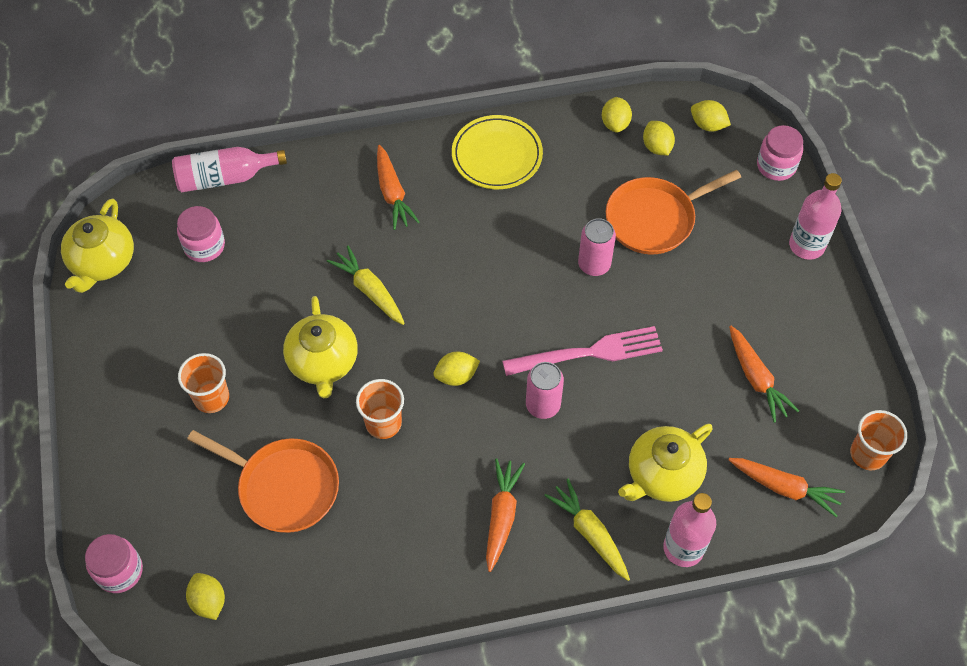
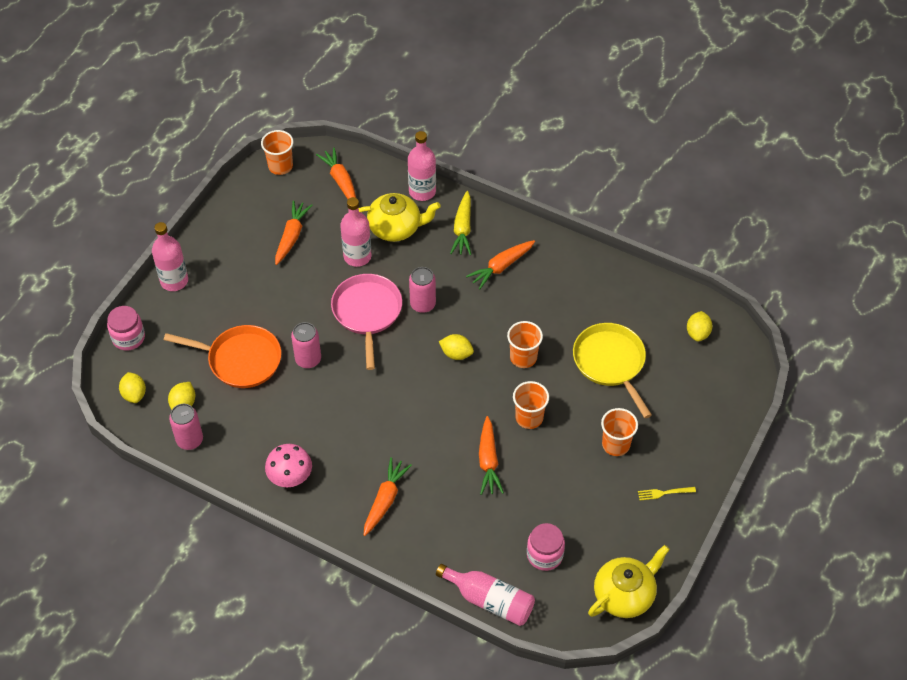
camera: 140 degrees left, 5 degrees down
(119, 571) = (739, 382): pink jar -> none
(126, 382) = (664, 493): none -> yellow fork
(284, 487) = (610, 363): orange pan -> yellow pan
(323, 362) = (529, 418): yellow teapot -> orange cup
(328, 292) = (488, 461): none -> orange carrot
(369, 290) = (461, 443): yellow carrot -> none
(497, 155) = (290, 476): yellow plate -> pink mushroom
(588, 353) = (367, 313): pink fork -> pink pan
(615, 124) = (190, 440): yellow lemon -> pink can
(665, 408) = (357, 256): none -> pink bottle

